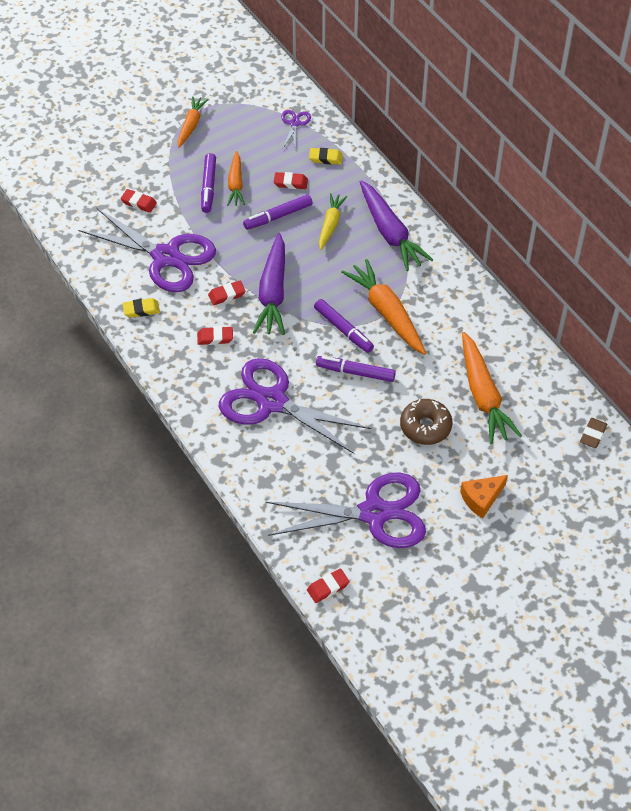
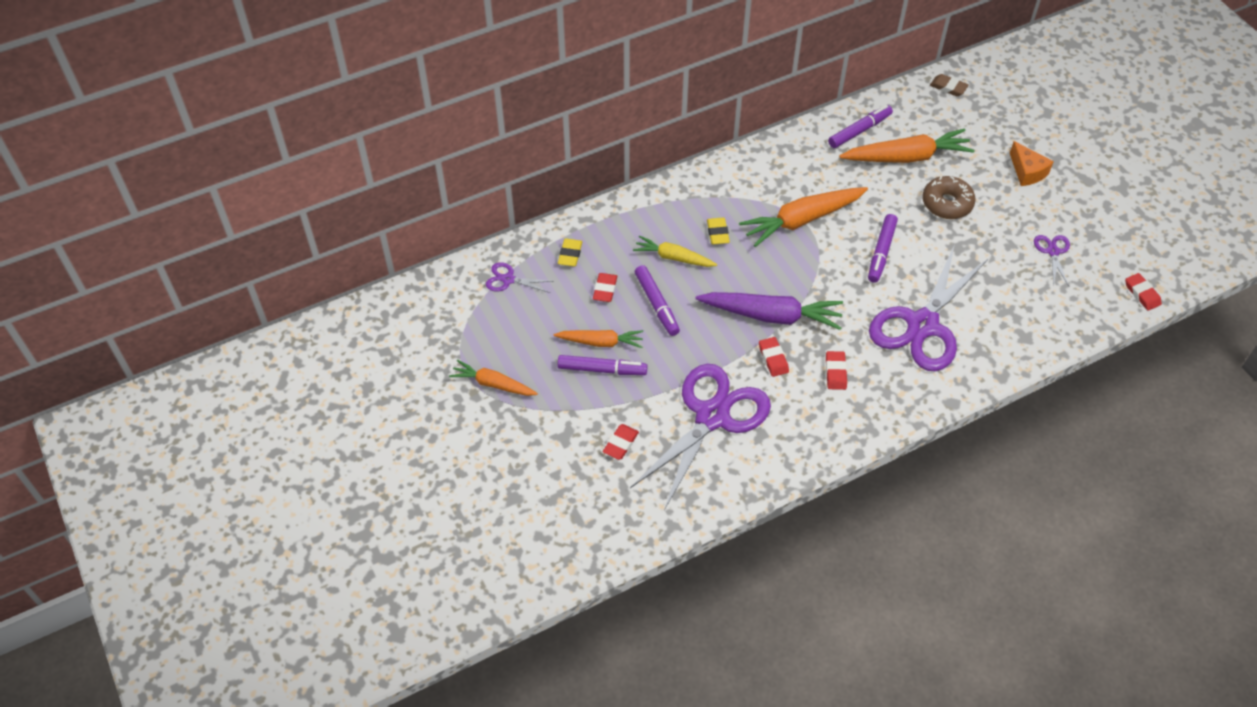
camera: 85 degrees left, 0 degrees up
(141, 310) = (793, 444): yellow eraser -> yellow eraser (717, 233)
(343, 329) = (824, 258): purple marker -> purple marker (859, 131)
(374, 513) = (1053, 252): purple scissors -> purple scissors, size x0.42
(390, 233) = (690, 207): purple carrot -> none

